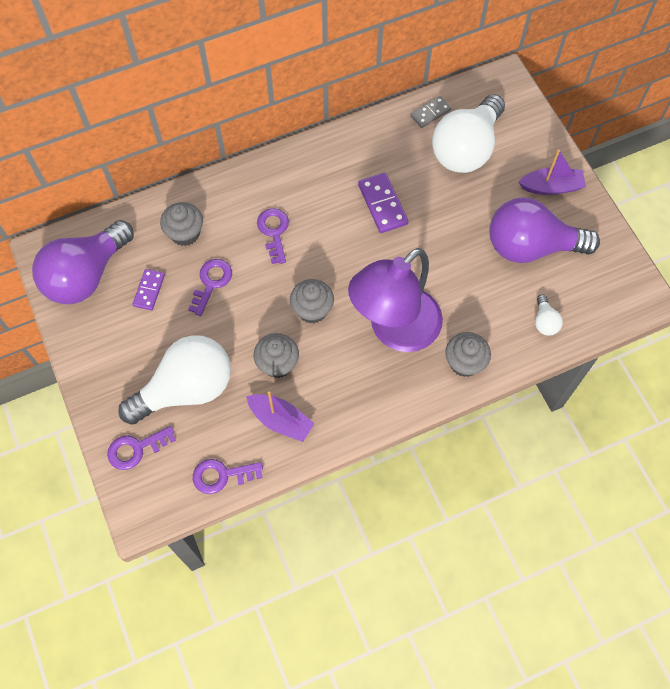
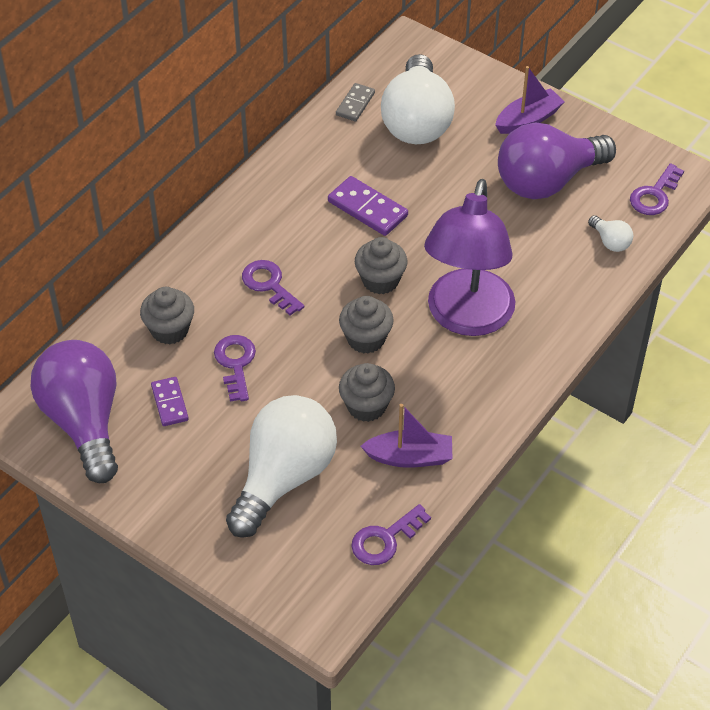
camera: 30 degrees left, 15 degrees down
(86, 275) = (84, 421): purple light bulb -> purple light bulb turned 150 degrees clockwise
(136, 449) = (271, 561): purple key -> purple key (654, 195)
(464, 362) = (559, 314): grey cupcake -> grey cupcake (380, 280)

